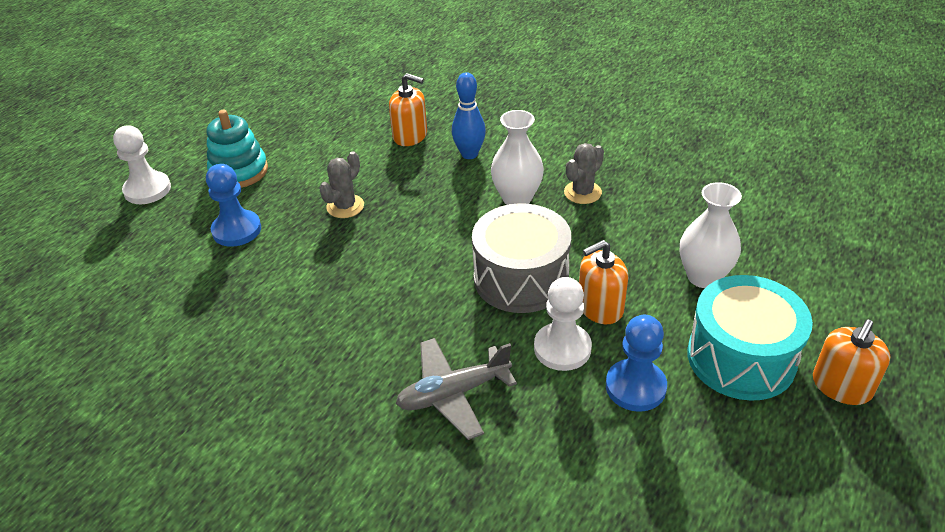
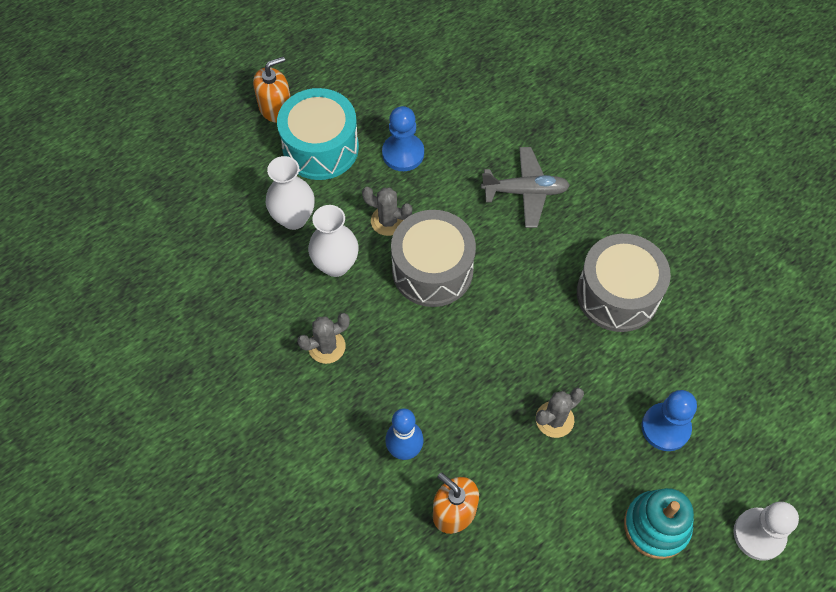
camera: 160 degrees left, 20 degrees up
(305, 320) = (617, 294): none -> grey drum
(517, 198) = (390, 363): white vase -> white vase (336, 265)
(562, 348) = (434, 198): white pawn -> none
(600, 307) = (388, 221): orange soap dispenser -> grey cactus

